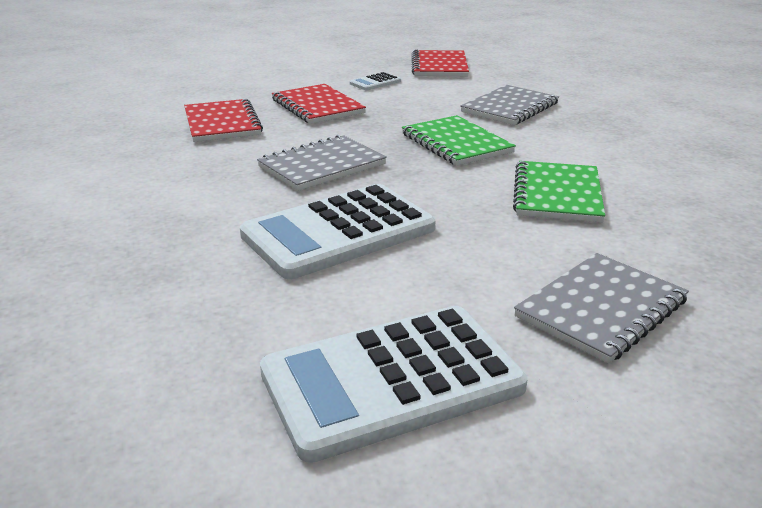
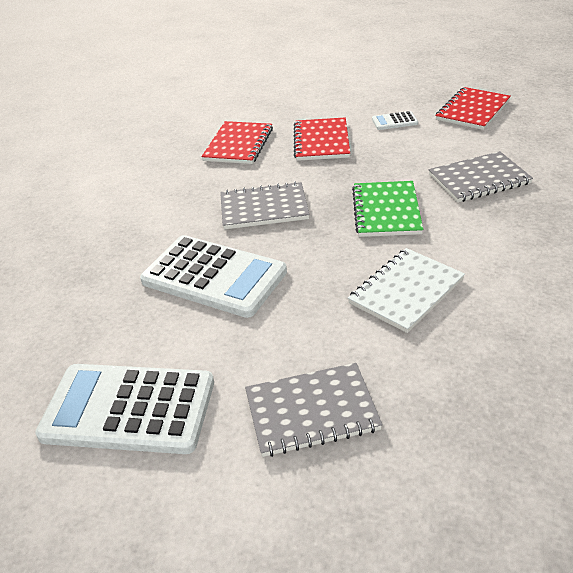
camera: 35 degrees right, 10 degrees up
(338, 232) = (214, 277): white calculator -> white calculator turned 150 degrees counterclockwise
(557, 194) = (406, 291): green notebook -> white notebook

